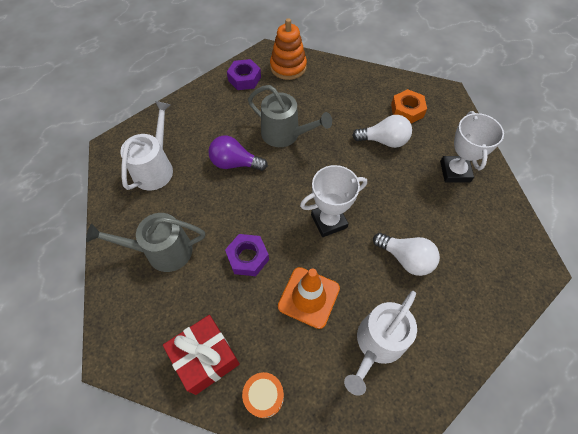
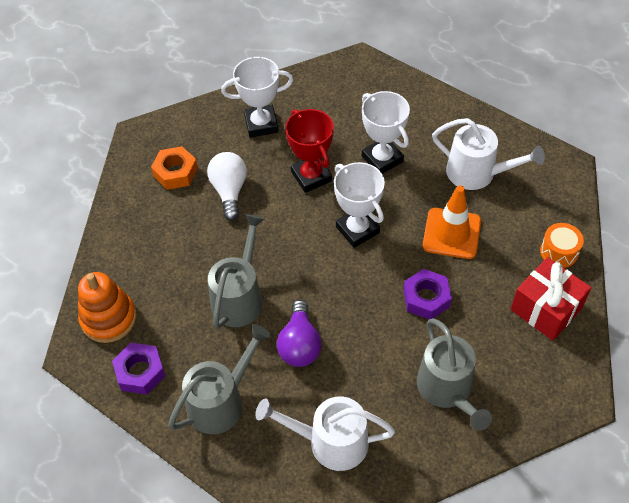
camera: 100 degrees left, 5 degrees down
(208, 115) = (221, 401): none -> grey watering can
(391, 198) = (311, 176): none -> red trophy
(406, 258) = (382, 159): white light bulb -> white trophy

